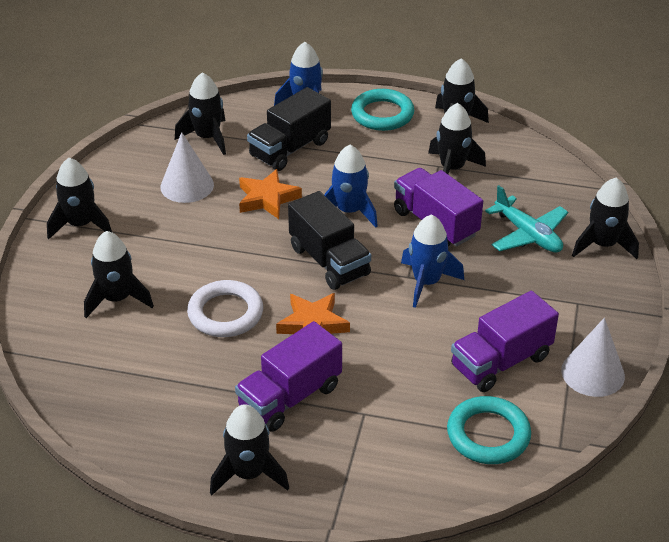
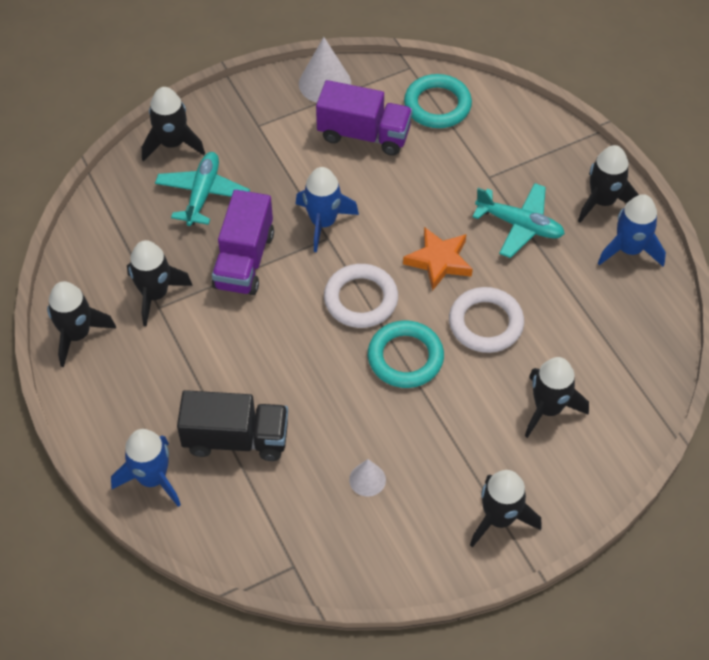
camera: 130 degrees left, 15 degrees up
(187, 185) = (367, 479): white cone -> white cone, size x0.58
(208, 138) = (281, 523): black rocket -> none
(267, 198) = (325, 401): orange star -> none
(290, 397) = (519, 225): purple truck -> turquoise plane
(329, 261) = (361, 299): black truck -> white ring
(349, 211) = (285, 329): blue rocket -> blue rocket (629, 249)
(382, 114) = (111, 403): turquoise ring -> turquoise ring (405, 357)

